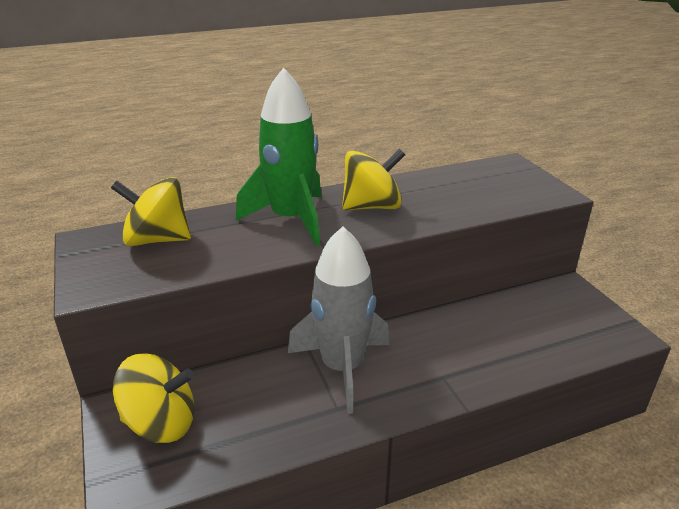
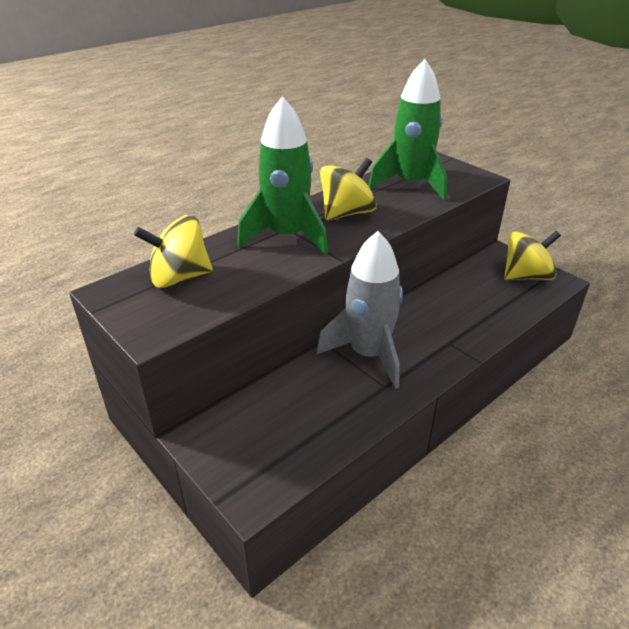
camera: 20 degrees left, 5 degrees up
(161, 423) = (247, 437): yellow spinning top -> yellow spinning top (526, 276)
(466, 188) = (410, 184): none -> green rocket

